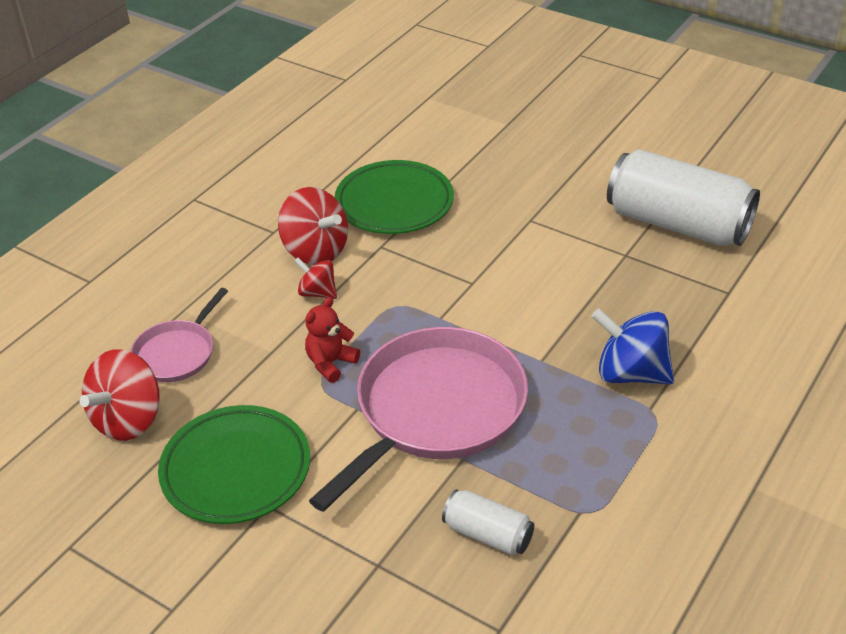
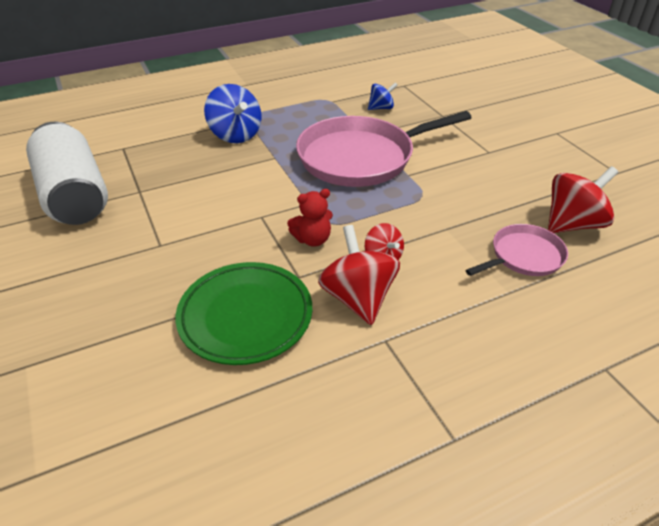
camera: 150 degrees left, 0 degrees up
(236, 470) = (502, 172): green plate -> none
(331, 363) = (407, 204): red teddy bear -> red teddy bear (312, 239)
(488, 534) = (381, 108): white can -> blue spinning top

